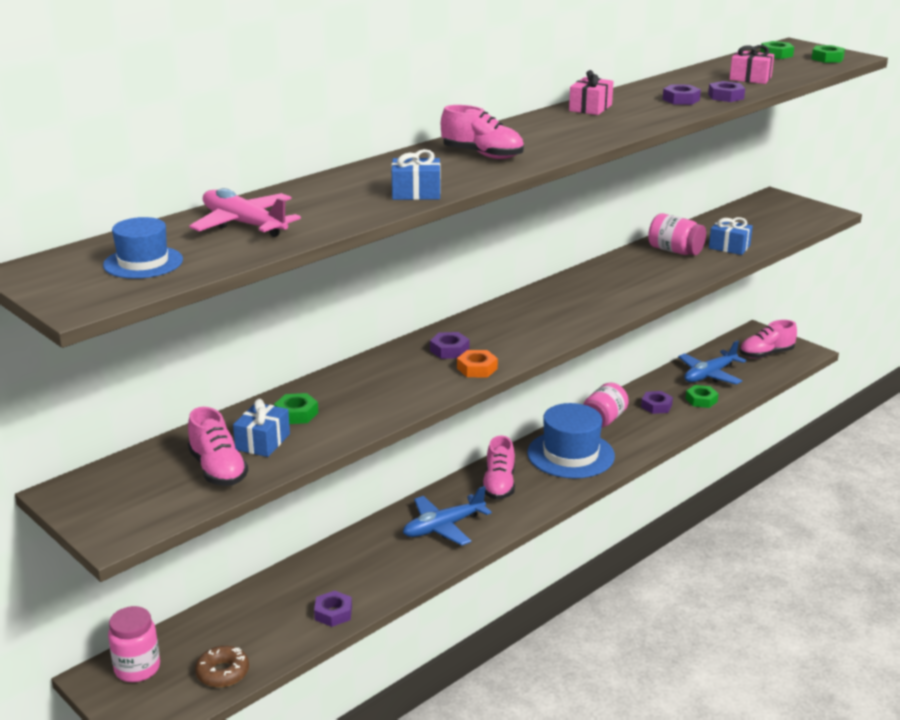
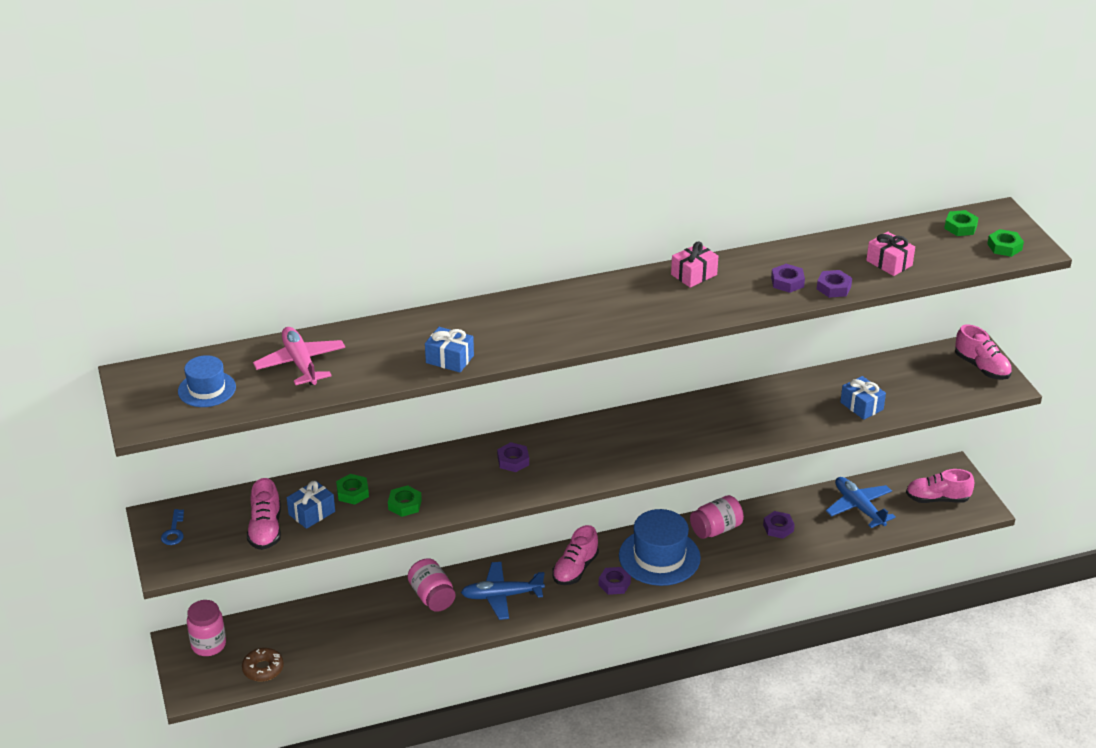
camera: 25 degrees right, 10 degrees up
(98, 500) = (174, 531): none -> blue key
(333, 613) = (368, 646): purple nut -> purple nut (614, 584)
(477, 368) = (519, 488): orange nut -> none
(482, 155) = (542, 321): pink shoe -> pink shoe (981, 367)
(675, 251) = (805, 397): pink jar -> pink jar (432, 597)
(701, 400) = (826, 534): green nut -> green nut (405, 505)
(709, 375) = (859, 507): blue plane -> blue plane turned 75 degrees clockwise

